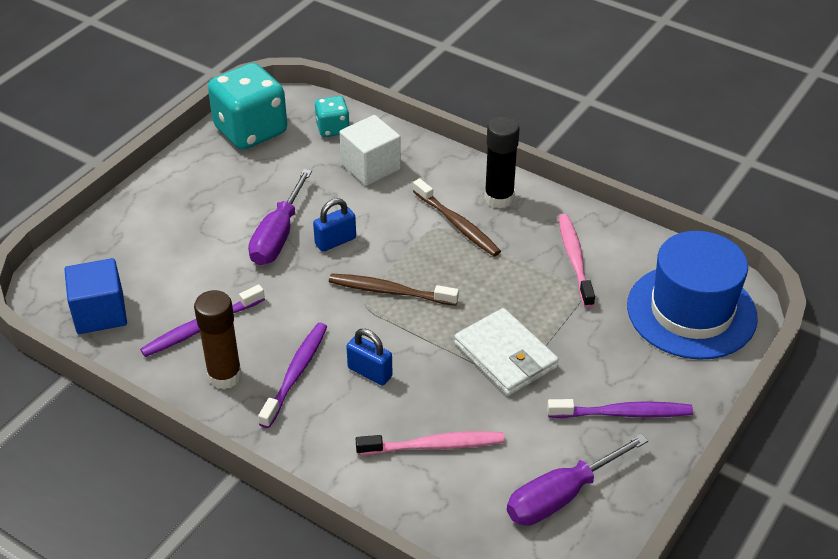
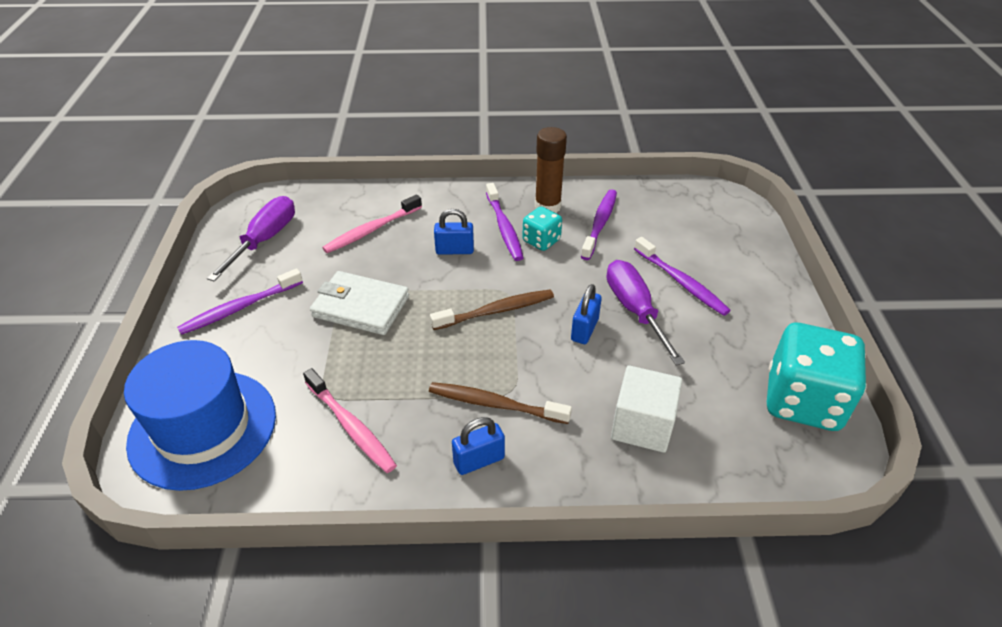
camera: 145 degrees right, 0 degrees up
(100, 313) = (674, 202): blue cube -> none
(210, 238) = (681, 282): none -> purple toothbrush
(332, 129) = (735, 453): turquoise dice -> turquoise dice (541, 241)
(499, 198) = (479, 460): black glue stick -> blue padlock

